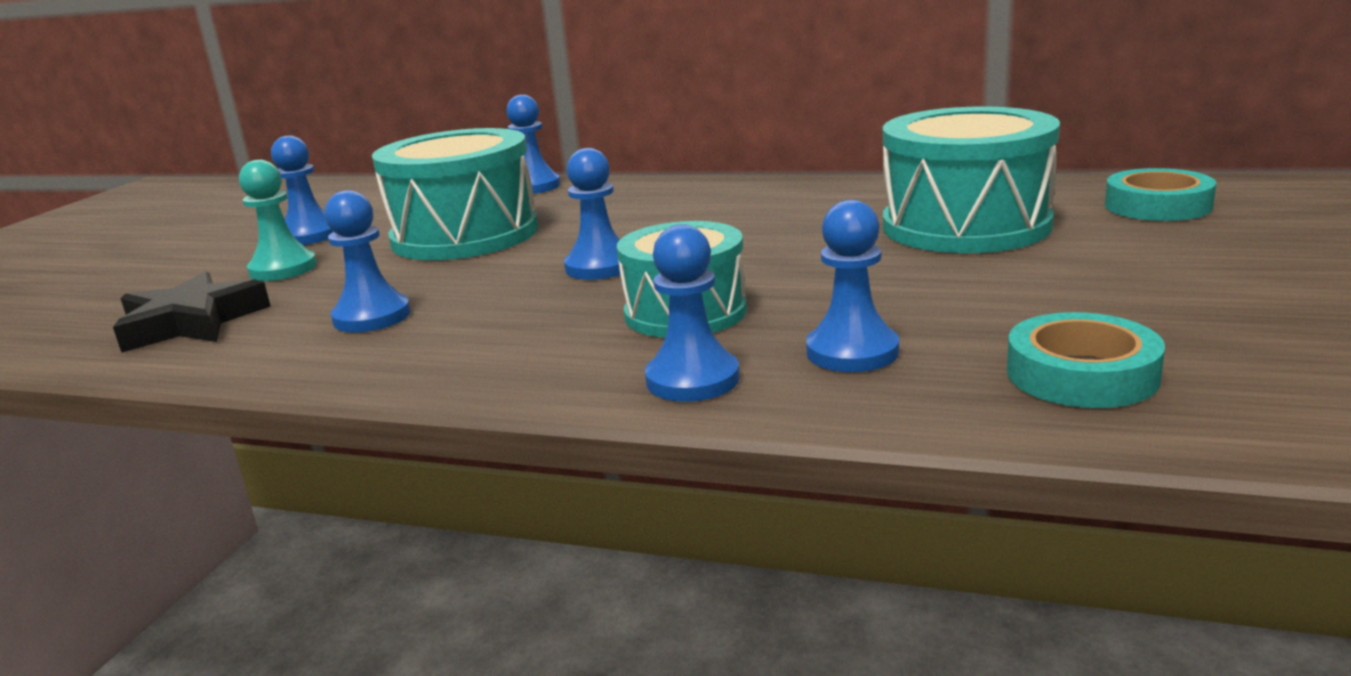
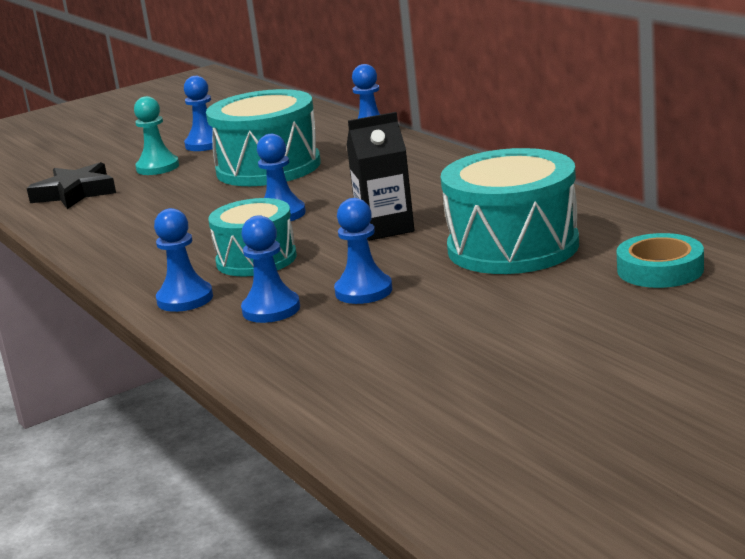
camera: 40 degrees right, 0 degrees up
(372, 317) = (140, 214): blue pawn -> blue pawn (363, 291)
(775, 246) = (385, 228): none -> black carton
(1081, 374) = (329, 359): turquoise tape -> none

